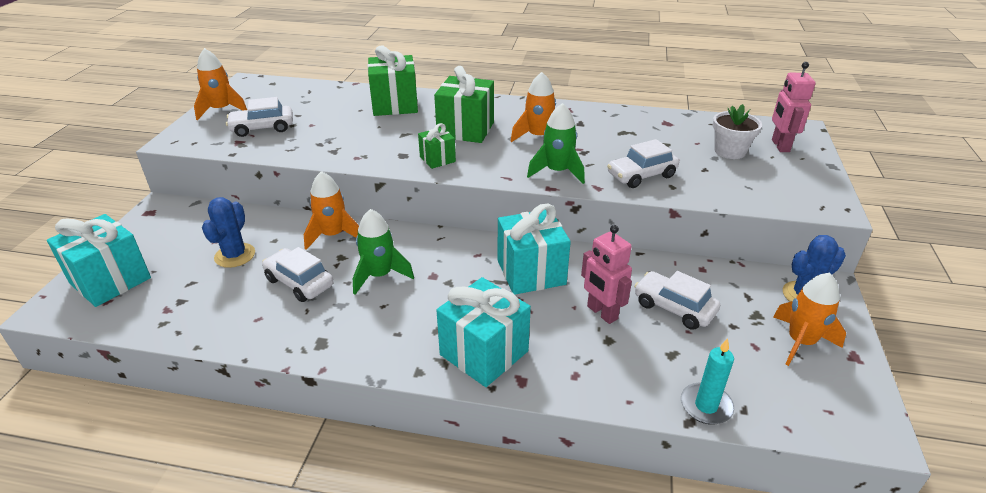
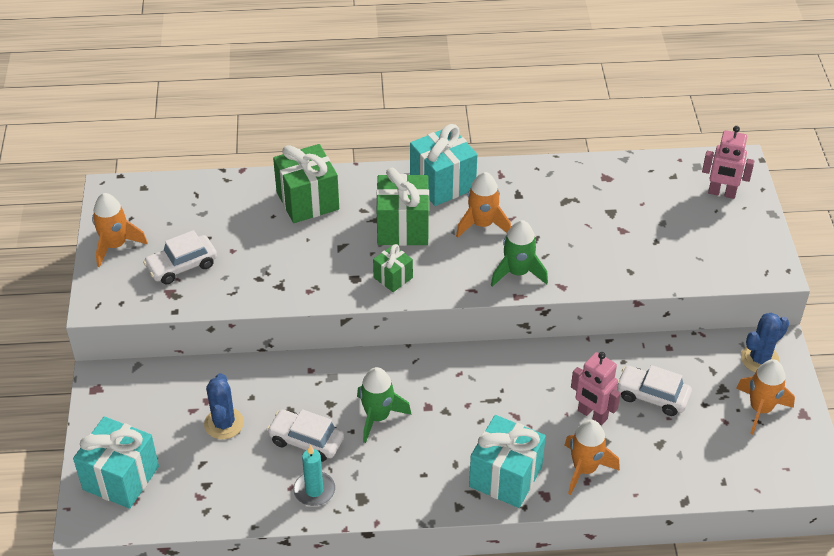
camera: 15 degrees left, 10 degrees up
(333, 235) = (307, 379): orange rocket -> orange rocket (584, 469)
(531, 272) = (516, 384): turquoise gift -> turquoise gift (442, 183)
(641, 175) = (598, 262): white car -> none
(706, 406) = (694, 485): turquoise candle -> turquoise candle (314, 490)
(730, 151) = (675, 210): white flower pot -> none
(780, 146) = (722, 193): pink robot -> pink robot turned 60 degrees counterclockwise

